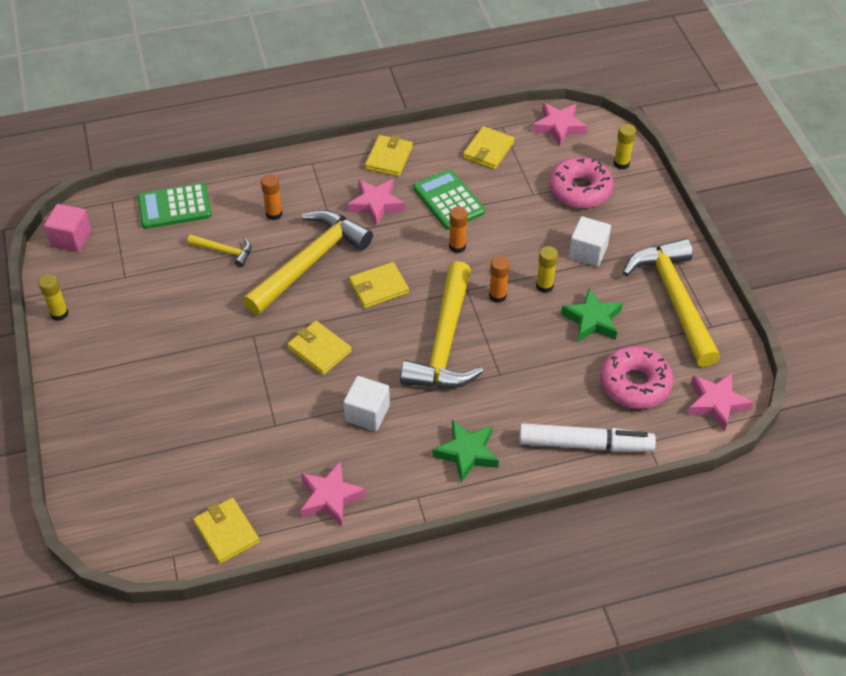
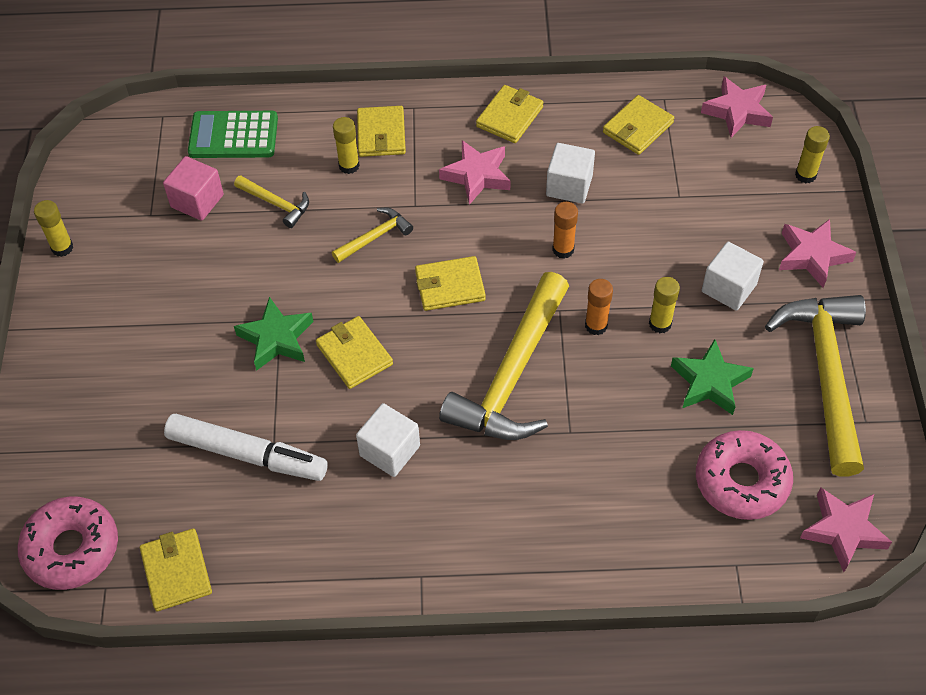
camera: 15 degrees right, 5 degrees up
(71, 238) = (103, 154): pink cube -> pink cube (197, 201)
(274, 214) = (349, 166): orange glue stick -> yellow glue stick
(292, 187) = (381, 134): none -> yellow wallet
(310, 262) = (375, 237): yellow hammer -> yellow hammer, size x0.45
(330, 497) = (314, 553): pink star -> pink star (812, 256)
(448, 200) = (569, 186): green calculator -> white cube
(467, 453) = (499, 530): green star -> green star (276, 338)
(580, 190) = (741, 201): pink donut -> pink donut (72, 549)
(585, 444) = (653, 551): white marker -> white marker (247, 454)

